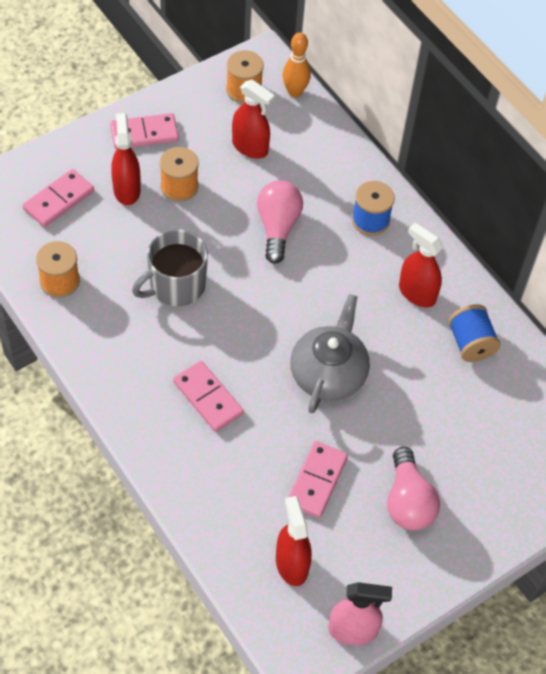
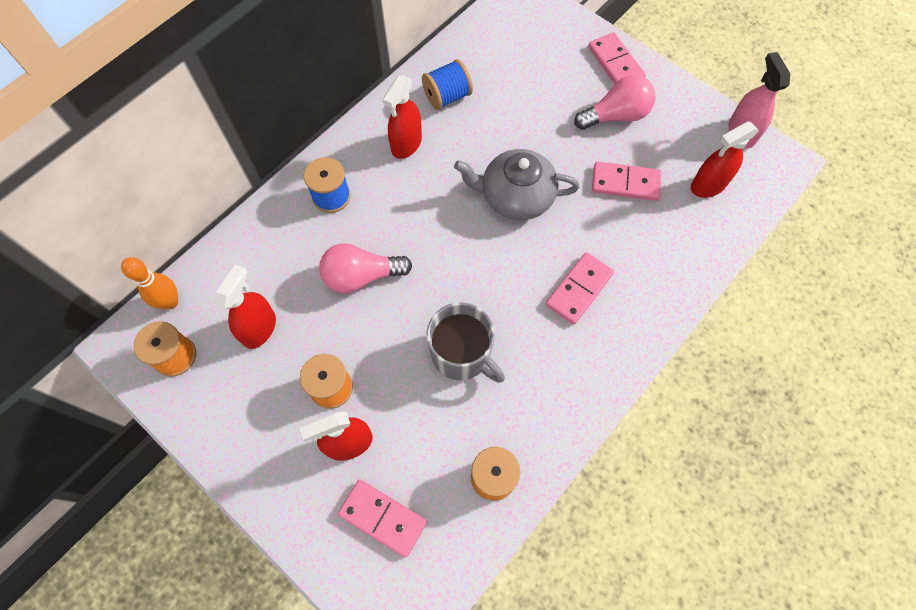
camera: 100 degrees left, 10 degrees up
(144, 133) = (261, 449): pink domino -> pink domino (615, 63)

